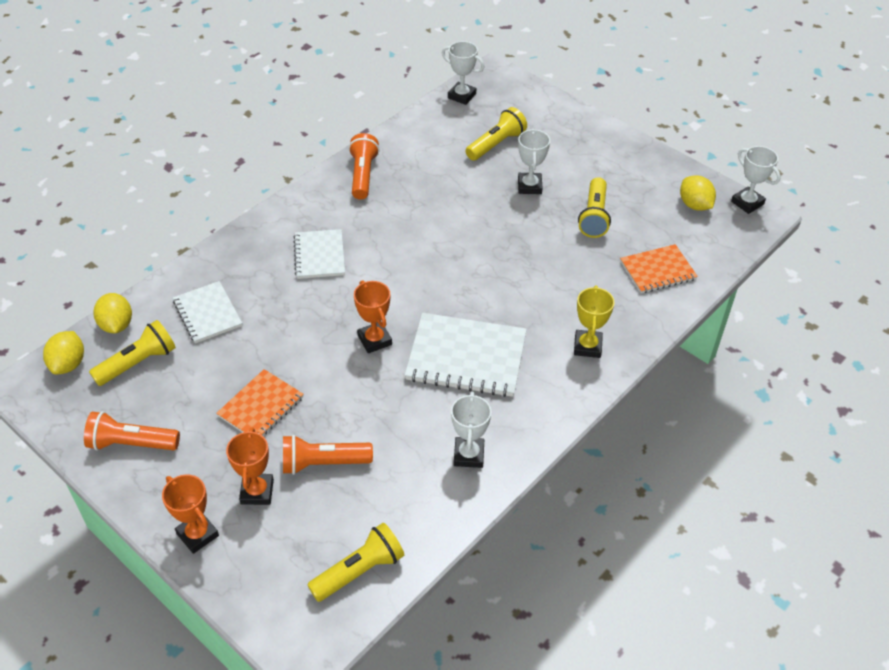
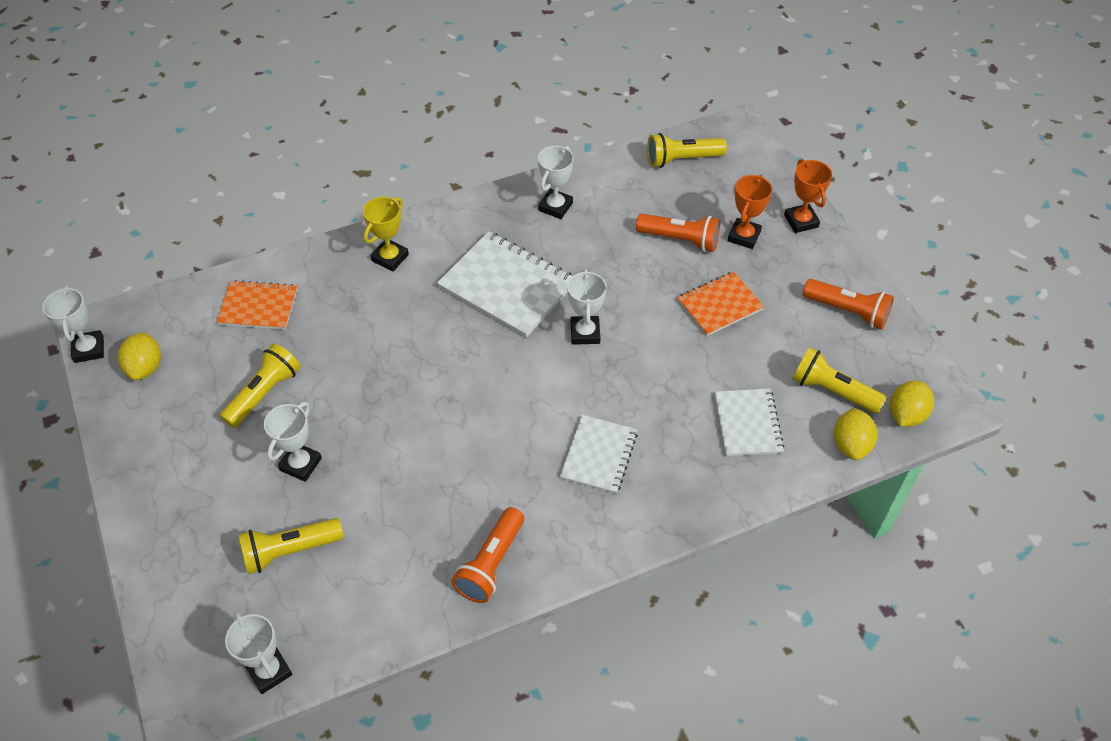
camera: 155 degrees left, 5 degrees up
(138, 363) = (832, 391): yellow flashlight -> yellow flashlight turned 45 degrees clockwise
(374, 340) = (585, 333): orange trophy -> white trophy

